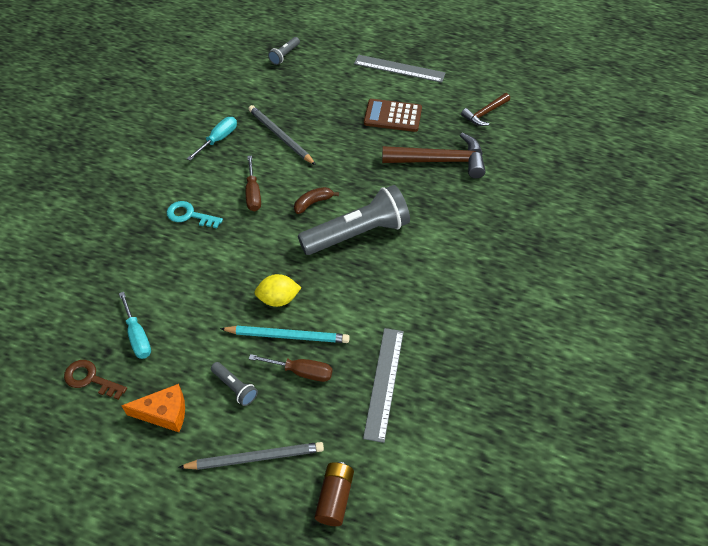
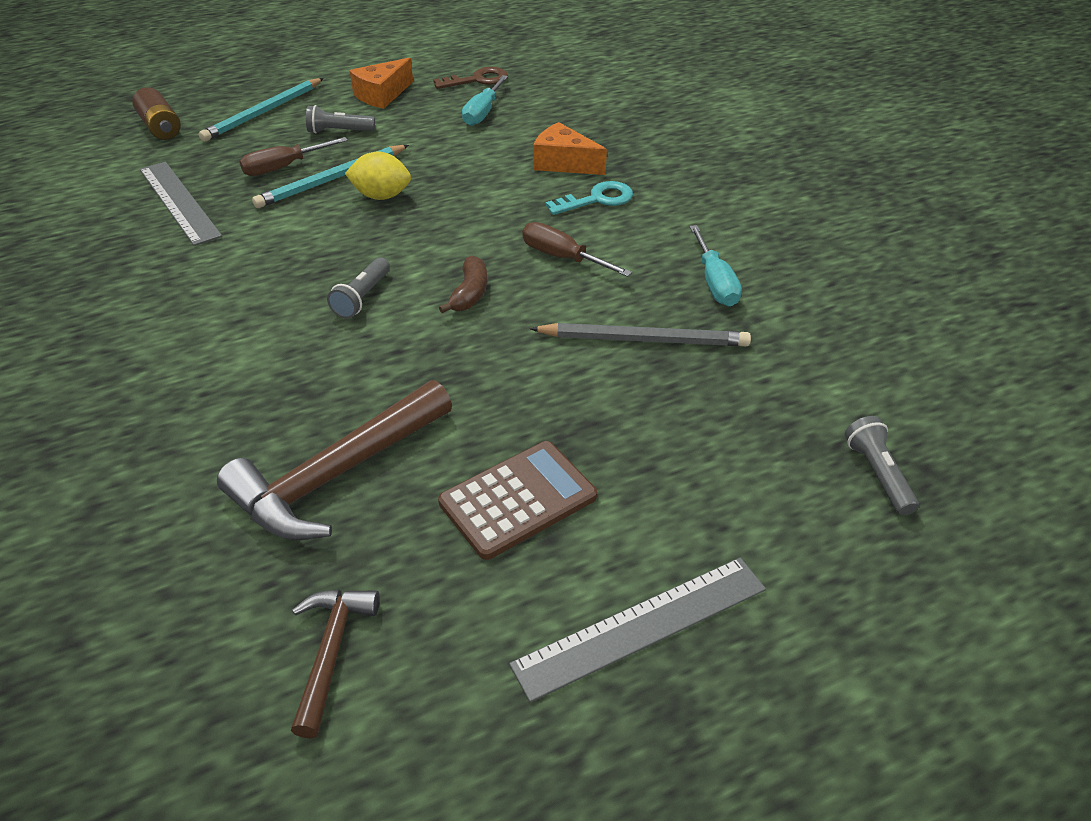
camera: 135 degrees right, 10 degrees down
(137, 336) = (483, 112): turquoise screwdriver -> turquoise screwdriver turned 90 degrees counterclockwise
(165, 253) = (563, 163): none -> orange cheese
(255, 457) = (263, 113): grey pencil -> turquoise pencil
(278, 299) = (381, 196): yellow lemon -> yellow lemon turned 60 degrees clockwise
(357, 233) = (362, 297): grey flashlight -> grey flashlight, size x0.44

